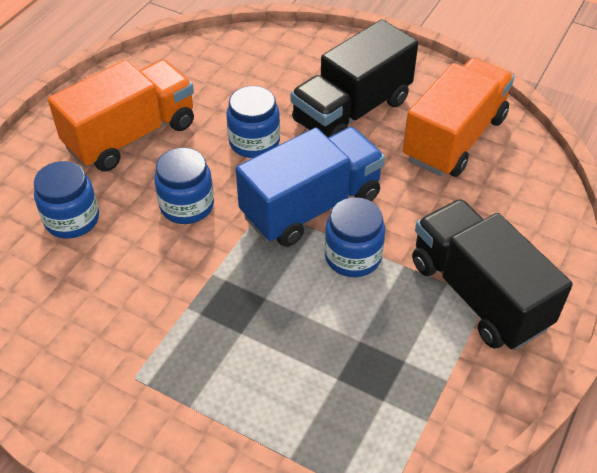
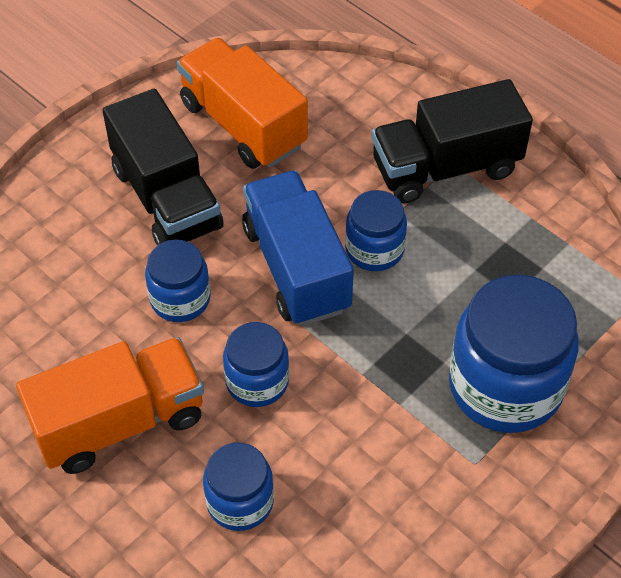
camera: 75 degrees left, 5 degrees up
(131, 136) = (120, 422): orange truck -> orange truck turned 90 degrees clockwise
(226, 389) = (505, 386): none -> blue jar

